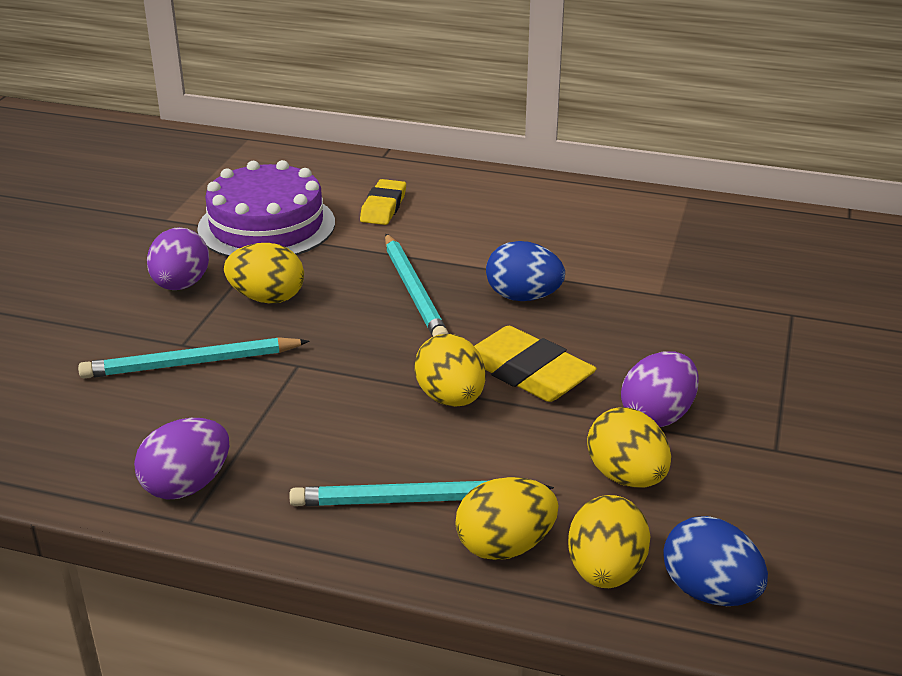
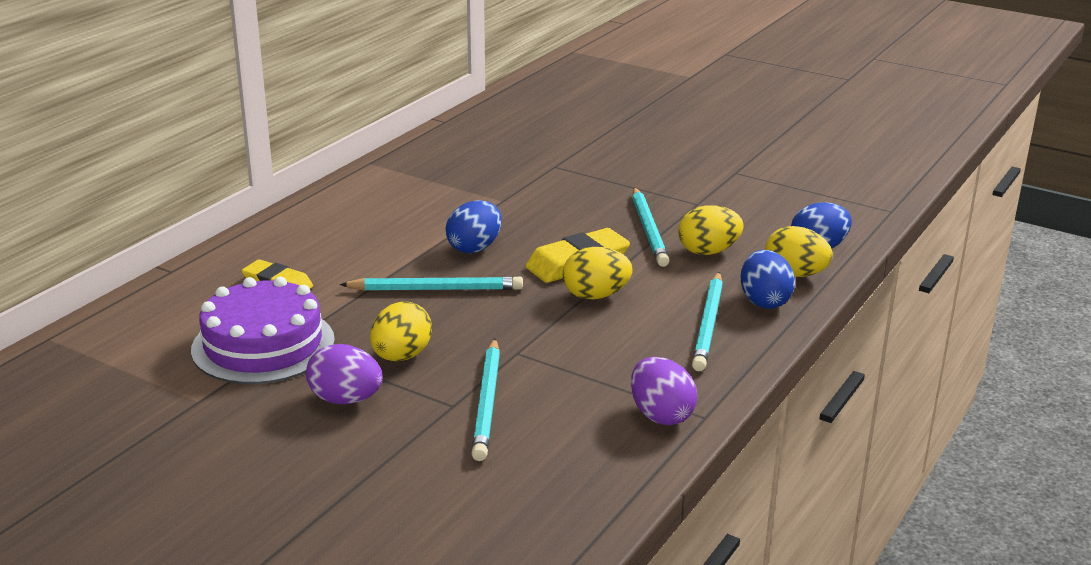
camera: 75 degrees left, 5 degrees down
(505, 546) = (764, 301): yellow egg -> blue egg
(657, 416) = (648, 230): purple egg -> turquoise pencil

